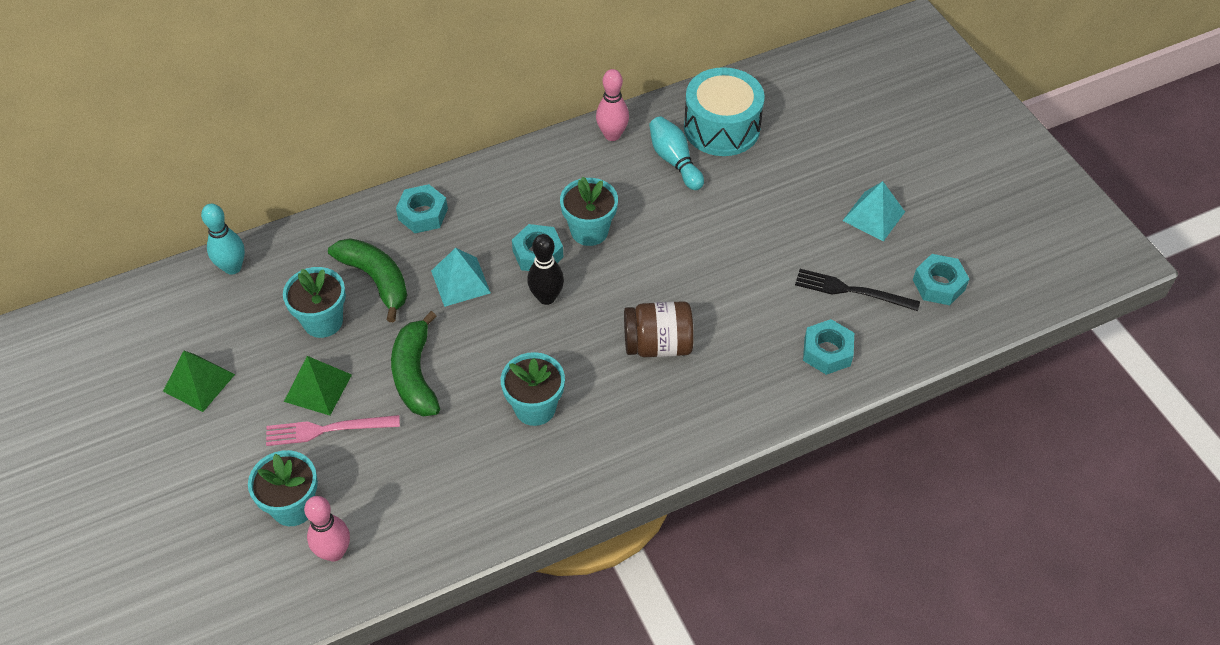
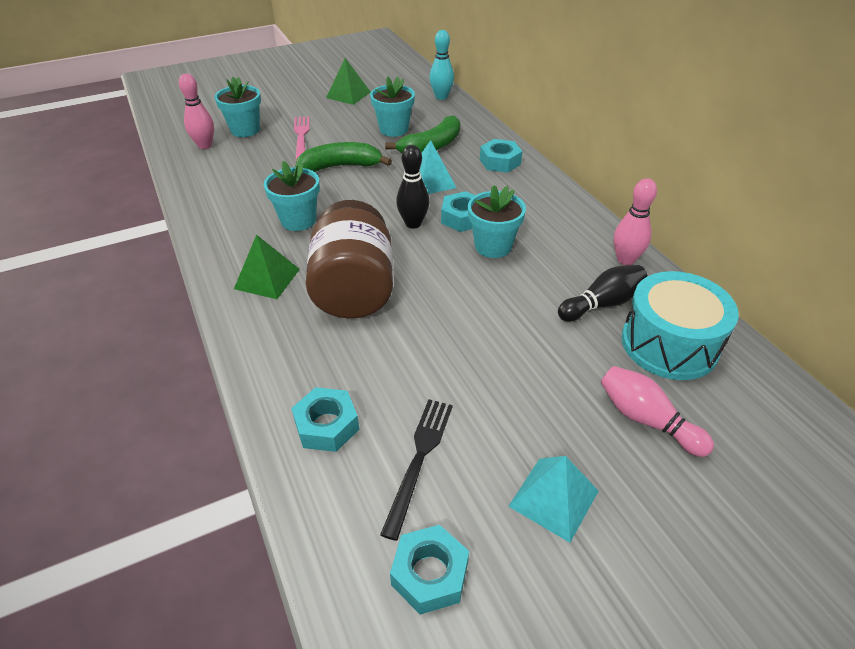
camera: 90 degrees right, 10 degrees down
(318, 387) = (337, 131): green pyramid -> green pyramid (267, 278)
(658, 345) = (354, 289): brown jar -> brown jar, size x1.51
(674, 161) = (602, 304): turquoise bowling pin -> black bowling pin
(800, 156) = (646, 419): none -> pink bowling pin

